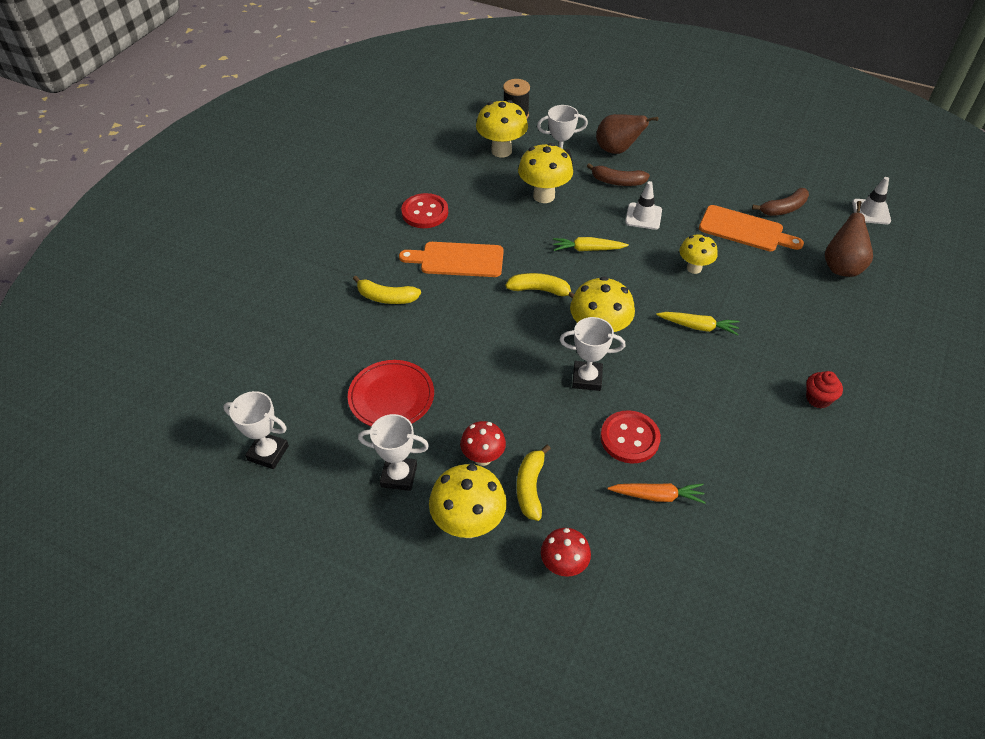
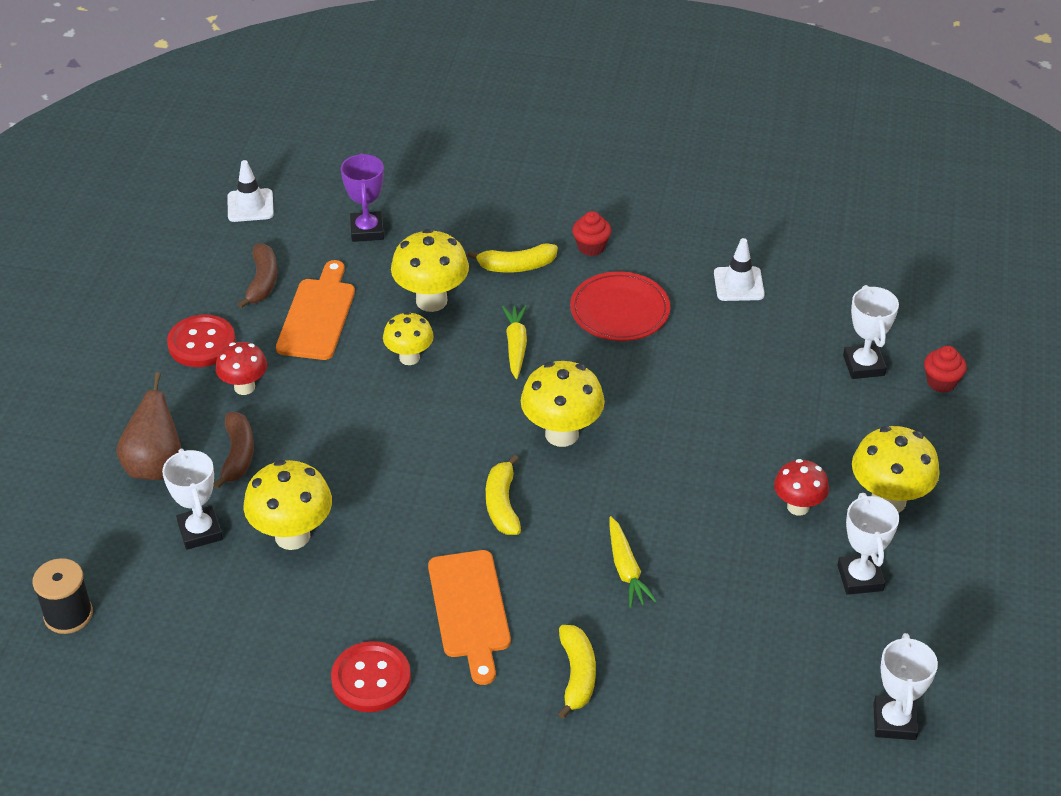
camera: 105 degrees left, 5 degrees down
(391, 397) = (750, 618): red plate -> red plate (620, 310)
(501, 151) = (182, 613): yellow mushroom -> yellow mushroom (431, 301)
(530, 487) = (816, 458): yellow banana -> yellow banana (516, 266)
(563, 566) = (894, 417): red mushroom -> red mushroom (244, 387)
(587, 249) = (403, 467): yellow carrot -> yellow carrot (626, 569)
(587, 378) = (640, 434): white trophy -> white trophy (863, 365)
(599, 625) = (941, 382): none -> red cupcake
(629, 438) = (712, 387): red button -> red button (202, 343)
(643, 216) = (314, 417): white traffic cone -> white traffic cone (738, 284)
(657, 496) = (776, 357): orange carrot -> none
(783, 209) = (262, 282): brown banana -> brown banana turned 45 degrees clockwise
(841, 267) = (367, 230): brown pear -> purple trophy

